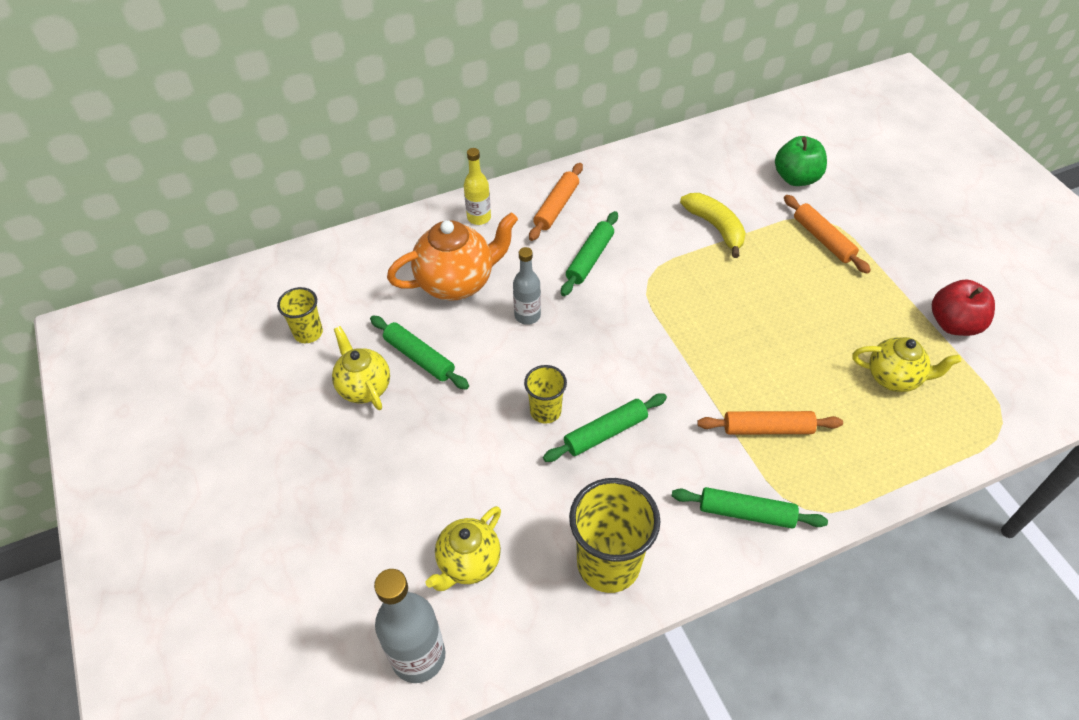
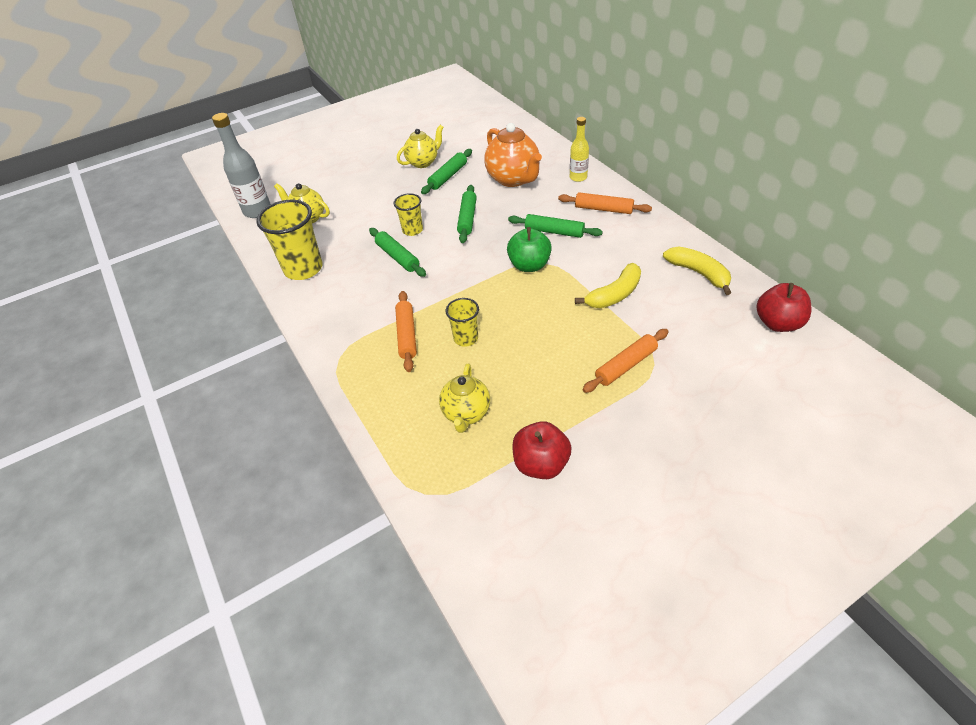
camera: 85 degrees right, 5 degrees down
(308, 333) = (460, 136): yellow cup -> yellow cup (466, 338)
(527, 315) = (491, 211): grey bottle -> none
(690, 158) = (698, 273): none -> yellow banana
(746, 513) = (336, 327): green rolling pin -> green rolling pin (467, 218)
(769, 127) = (778, 323): none -> red apple
(796, 178) = (706, 345): green apple -> green apple (529, 265)

